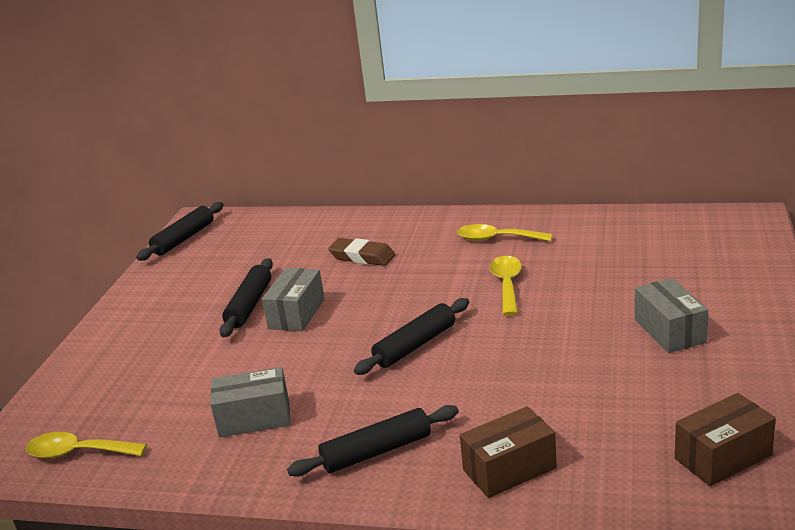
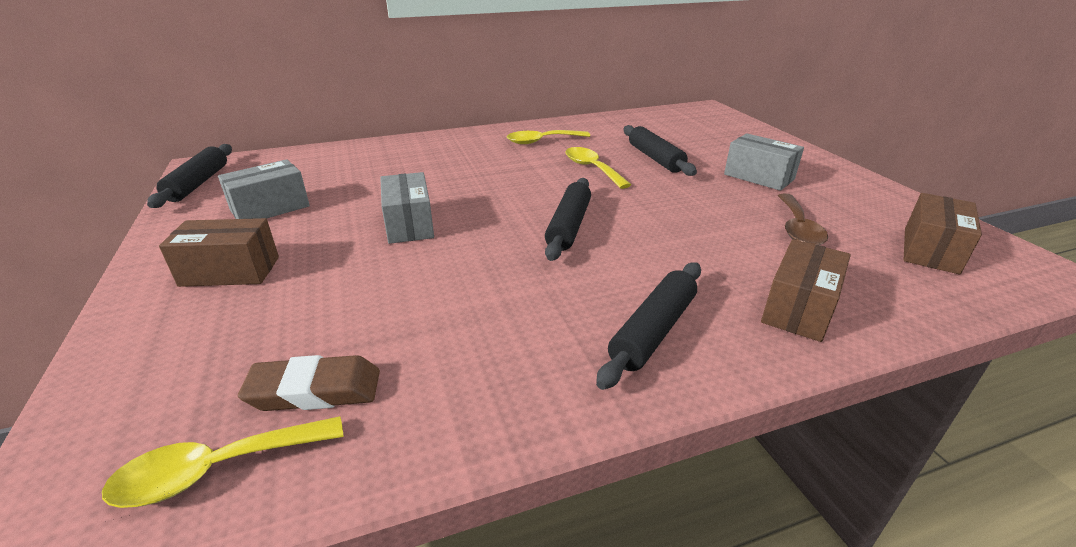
camera: 35 degrees left, 5 degrees up
(156, 327) = (230, 271): none -> brown box
(250, 305) = (343, 227): black rolling pin -> black rolling pin (655, 158)
(254, 418) = (467, 337): grey box -> grey box (270, 208)
(362, 257) = (430, 169): brown eraser -> brown eraser (315, 391)
(620, 399) = (797, 228): none -> brown spoon

